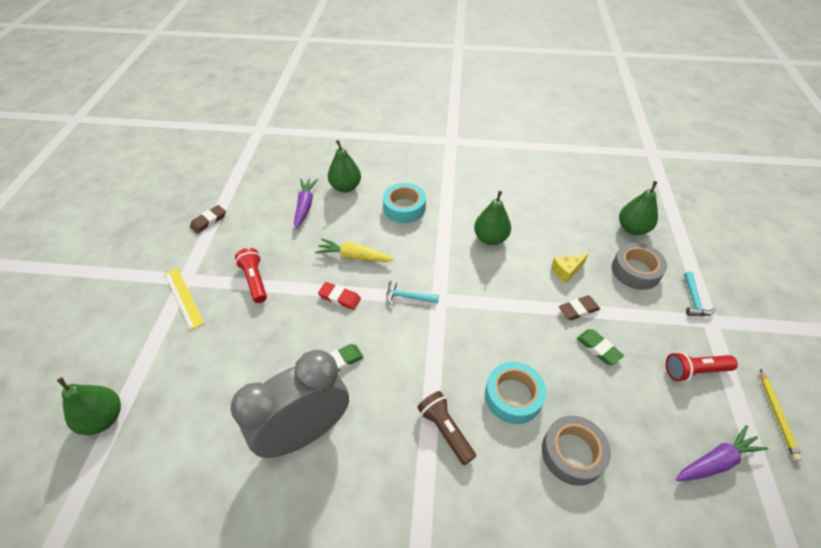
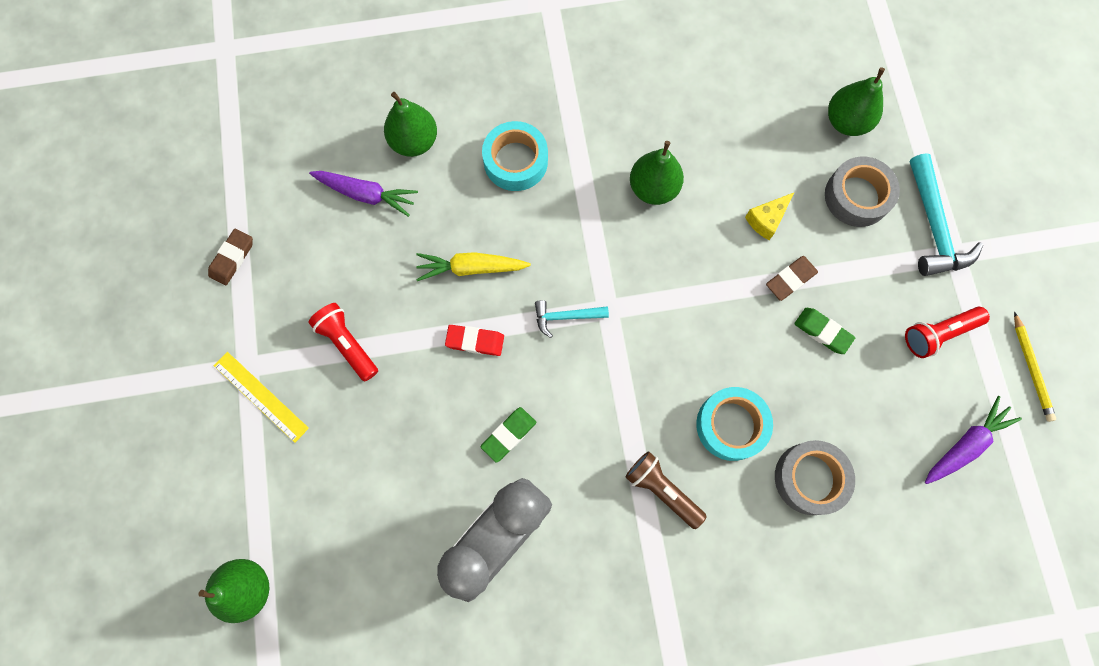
camera: 15 degrees left, 25 degrees up
(305, 206) = (366, 194): purple carrot -> purple carrot turned 120 degrees clockwise
(693, 300) = (933, 226): turquoise hammer -> turquoise hammer, size x1.75

